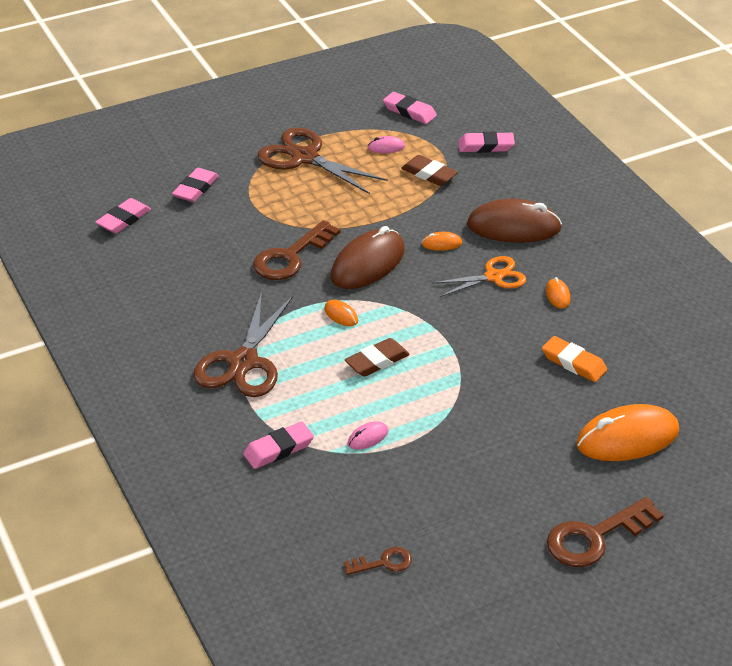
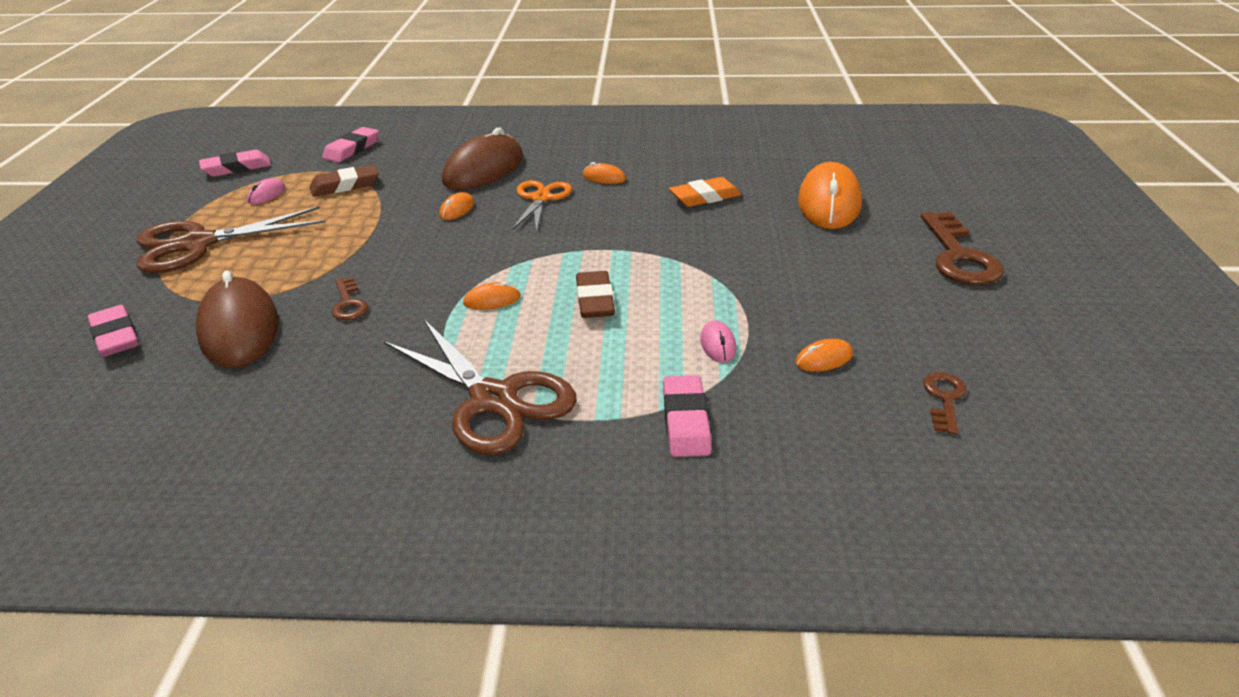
camera: 60 degrees left, 5 degrees down
(123, 219) = (67, 420): pink eraser -> none
(291, 256) = (349, 303): brown key -> brown key, size x0.53
(368, 264) = (430, 258): brown mouse -> brown mouse (239, 329)
(388, 493) = (824, 359): none -> orange mouse

